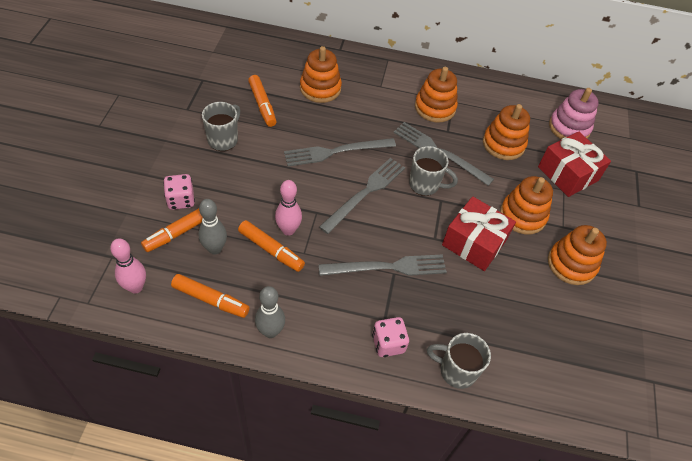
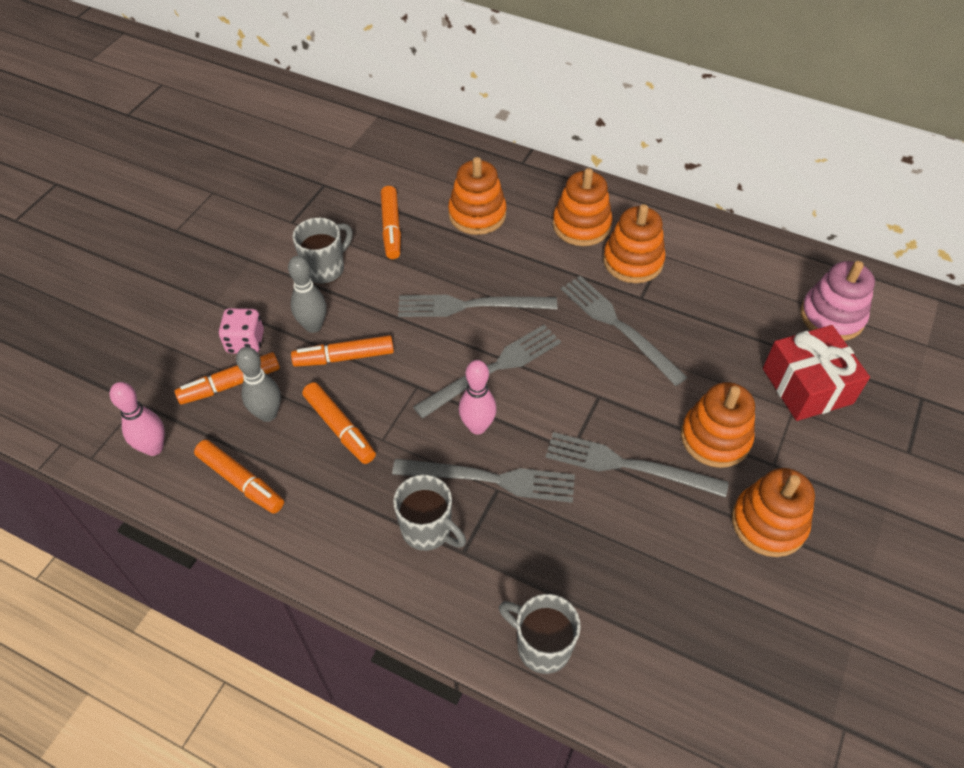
camera: 20 degrees right, 0 degrees up
(258, 200) = (344, 357): none -> orange marker
(270, 331) = (304, 539): grey bowling pin -> grey bowling pin (313, 326)
(288, 230) = (371, 404): pink bowling pin -> pink bowling pin (477, 427)
(388, 343) = (457, 587): pink dice -> none
(425, 185) = (582, 371): grey mug -> grey mug (428, 530)
(474, 242) = (628, 465): red gift -> grey fork
(503, 144) = (719, 328): orange stacking toy -> orange stacking toy (581, 225)

